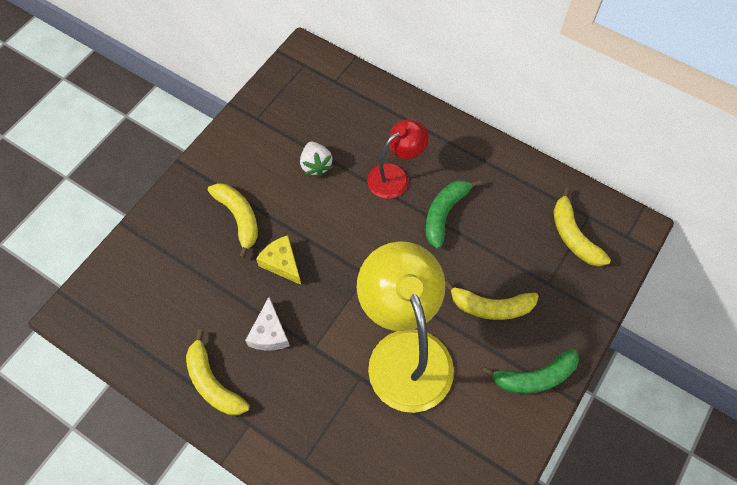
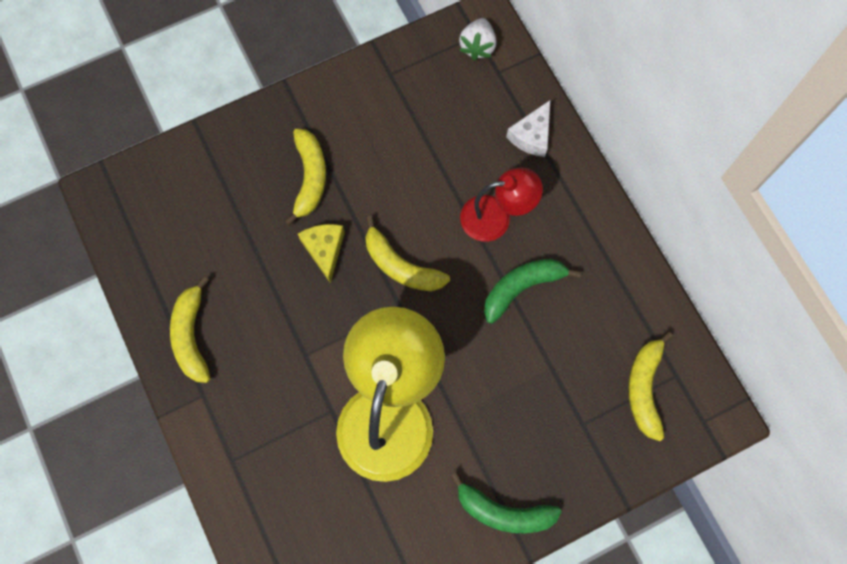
camera: 30 degrees right, 10 degrees up
(269, 333) = (271, 316): white cheese -> white cheese (531, 135)
(316, 165) = (420, 161): white strawberry -> white strawberry (477, 46)
(491, 307) = (506, 414): yellow banana -> yellow banana (400, 266)

